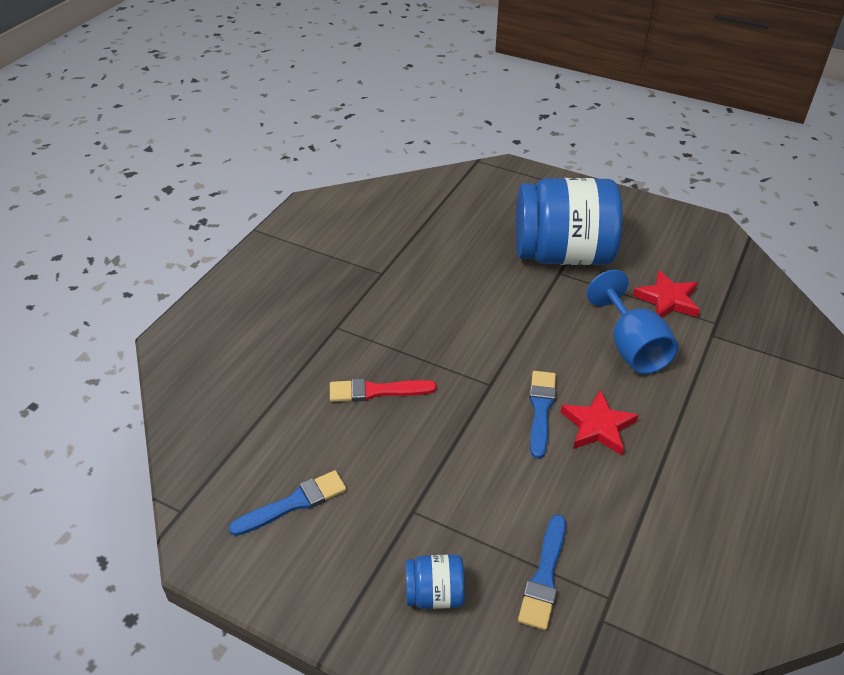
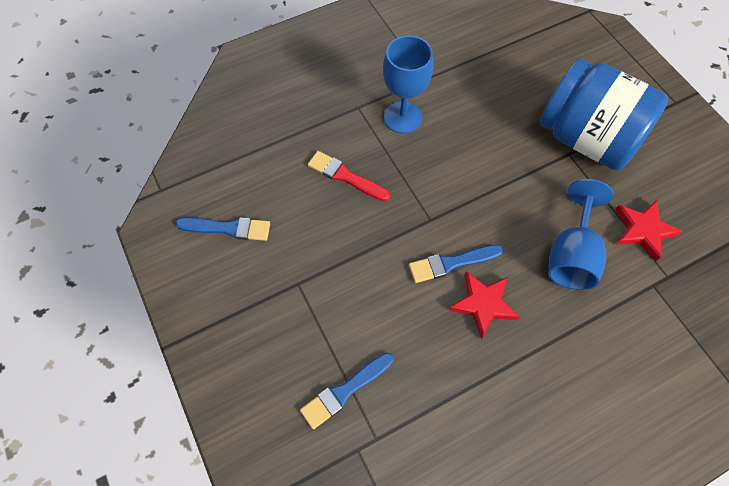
camera: 35 degrees right, 20 degrees up
(388, 315) = (403, 117): none -> blue goblet
(434, 594) = (264, 352): blue jar -> none
(541, 409) = (451, 263): blue brush -> blue brush turned 150 degrees counterclockwise

